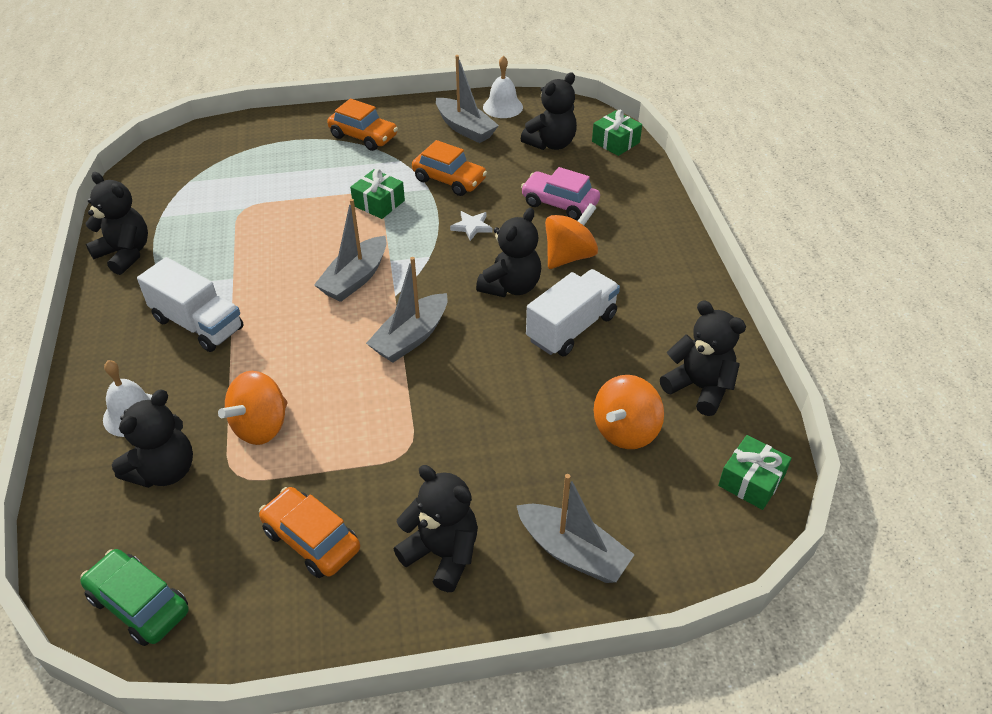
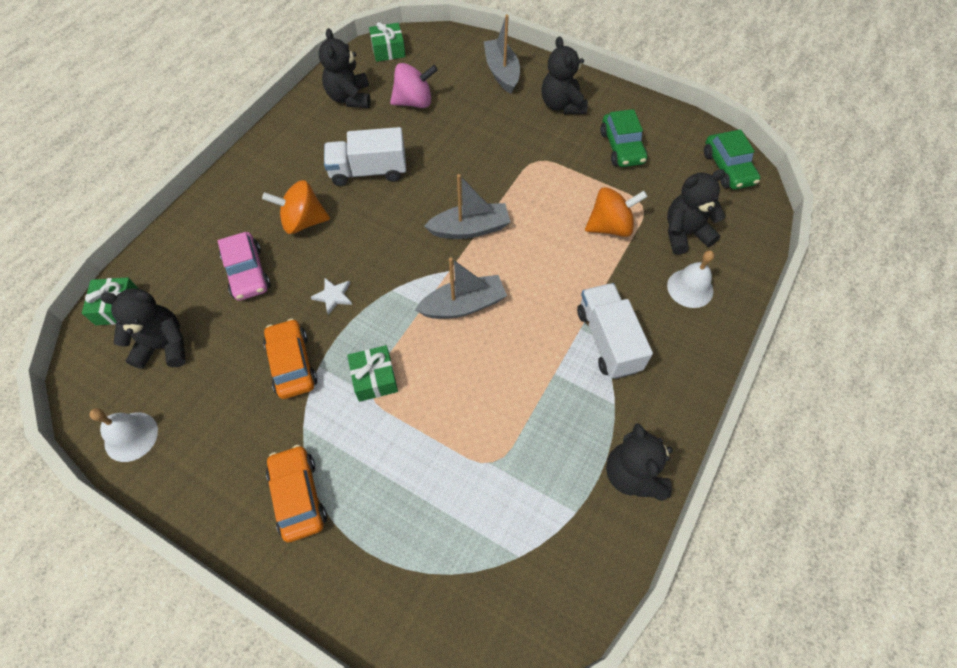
camera: 140 degrees left, 15 degrees up
(311, 540) = (622, 147): orange car -> green car
(465, 128) = (201, 429): grey boat -> none
(511, 286) = (368, 224): black teddy bear -> none
(625, 431) = (414, 102): orange spinning top -> pink spinning top

